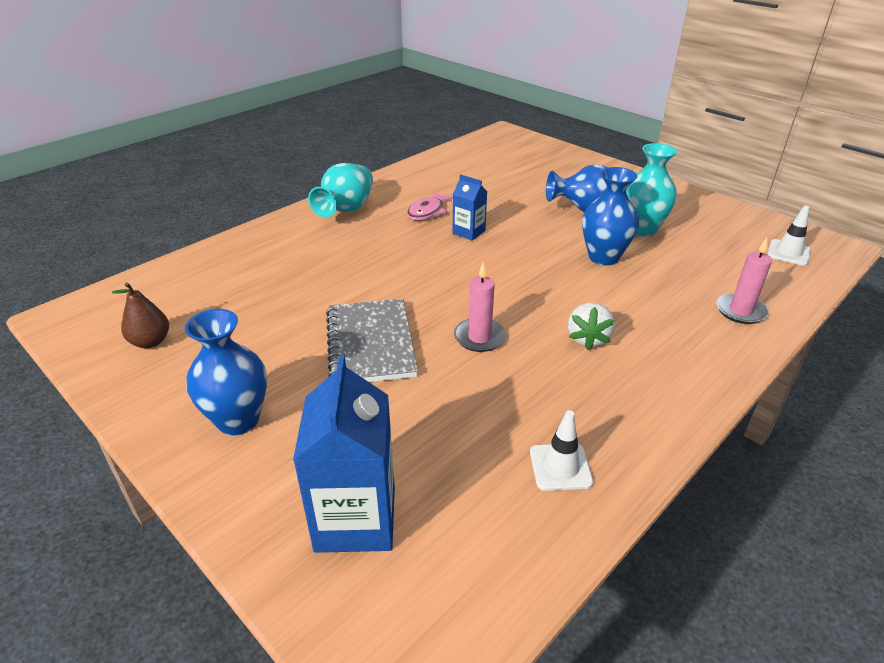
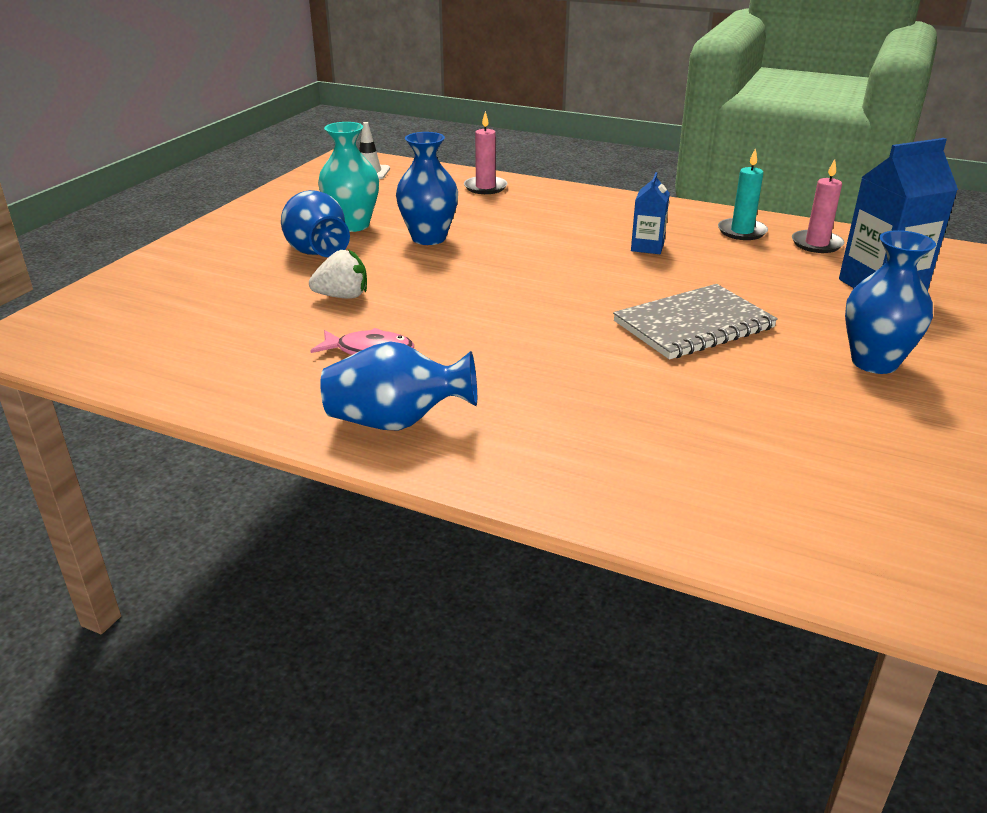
camera: 110 degrees left, 5 degrees down
(150, 342) = (858, 470): brown pear -> none
(346, 210) = (397, 422): turquoise vase -> blue vase
(469, 232) = (415, 313): blue carton -> blue carton (647, 247)
(479, 337) = (626, 276): pink candle -> pink candle (816, 244)
(560, 467) = (742, 231): white traffic cone -> turquoise candle
(588, 338) = (581, 234): white strawberry -> white strawberry (342, 296)

